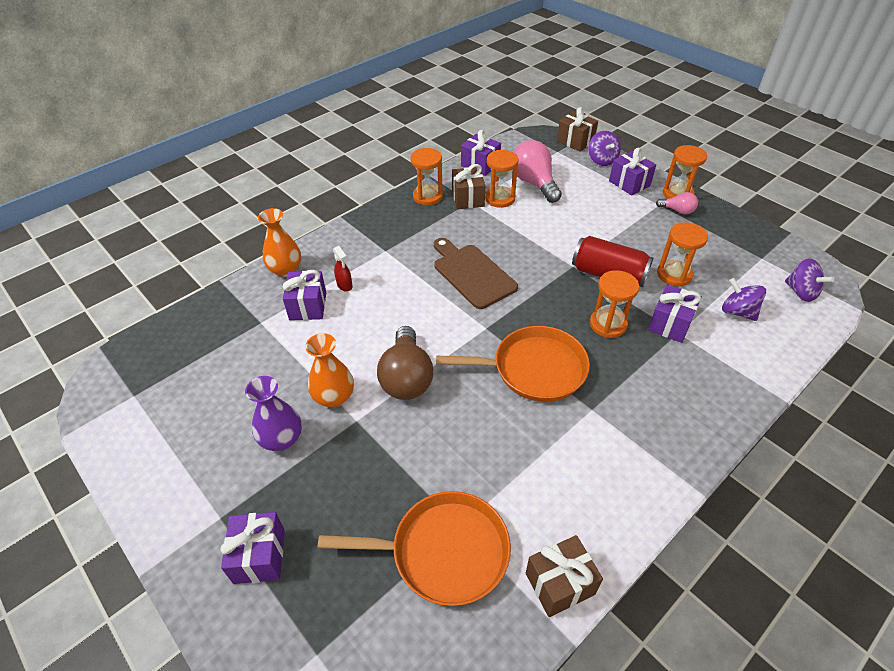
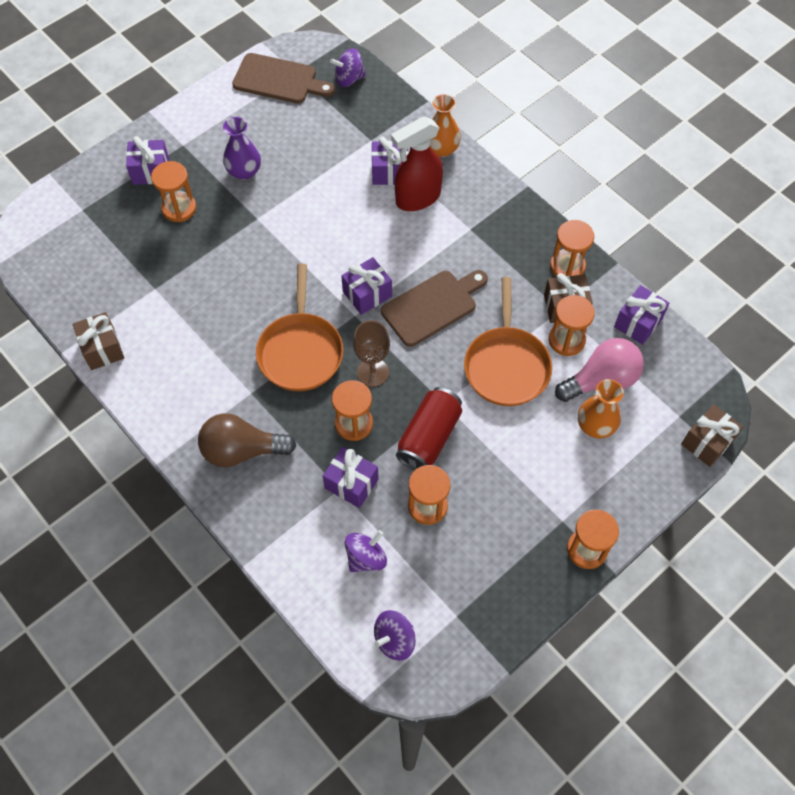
camera: 90 degrees right, 15 degrees up
(140, 412) = (279, 80): none -> brown cutting board
(331, 510) = (179, 208): none -> orange hourglass
(334, 397) = (282, 201): orange vase -> orange vase (595, 425)
(344, 285) = (417, 198): red spray bottle -> red spray bottle, size x2.31
(406, 377) = (298, 252): brown light bulb -> brown light bulb (242, 450)
(444, 551) = (137, 278): orange pan -> orange pan (506, 366)
(549, 313) = (372, 372): none -> brown goblet
(602, 160) = (661, 469): purple spinning top -> purple spinning top (349, 79)
(629, 183) = (607, 493): purple gift -> purple gift (367, 294)
(677, 211) = (549, 540): pink light bulb -> none

